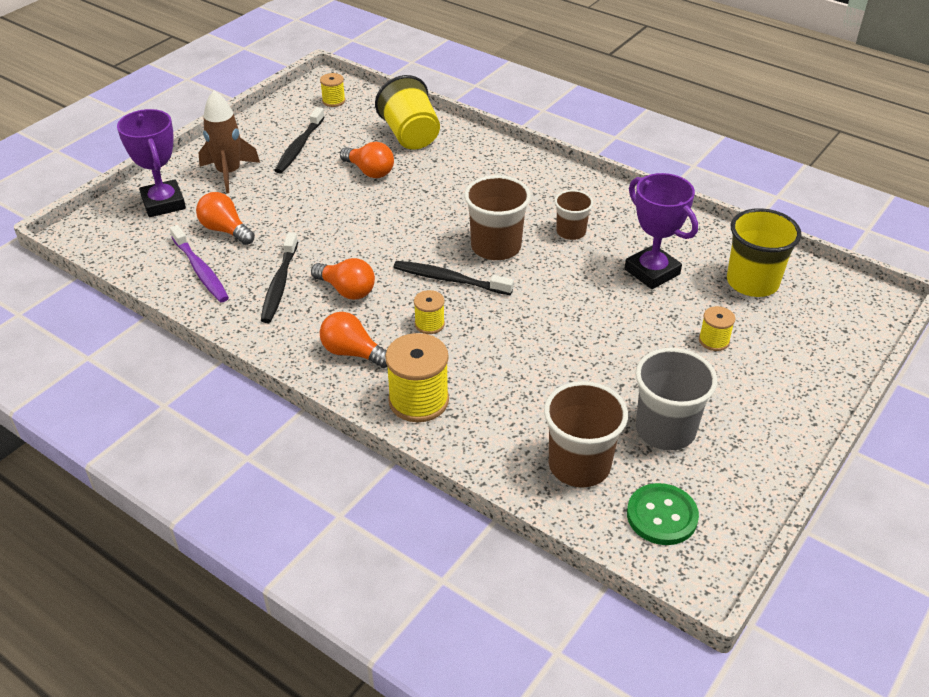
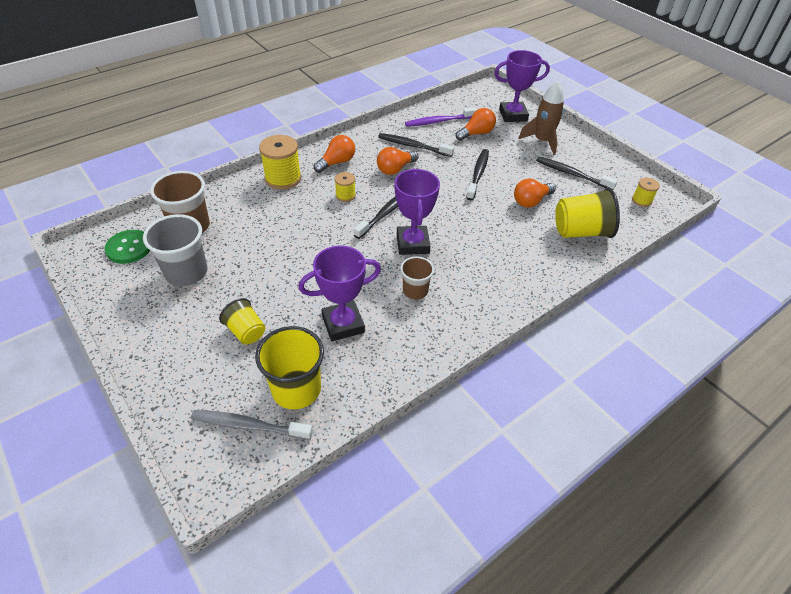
camera: 105 degrees right, 5 degrees up
(329, 216) = (478, 174): none -> black toothbrush
(496, 247) = (412, 244): brown cup -> purple trophy
(714, 340) = (246, 332): yellow spool -> yellow cup
(813, 301) = (249, 425): none -> grey toothbrush

